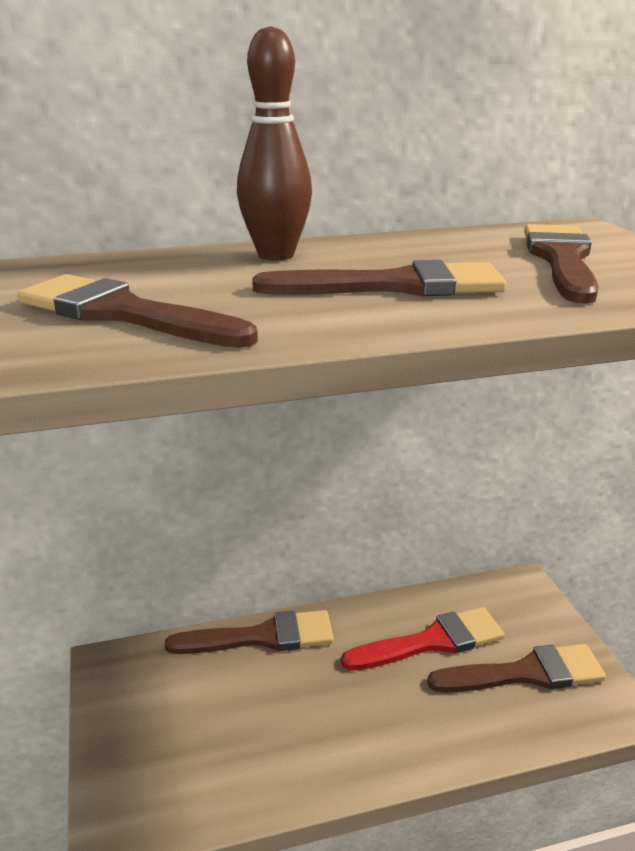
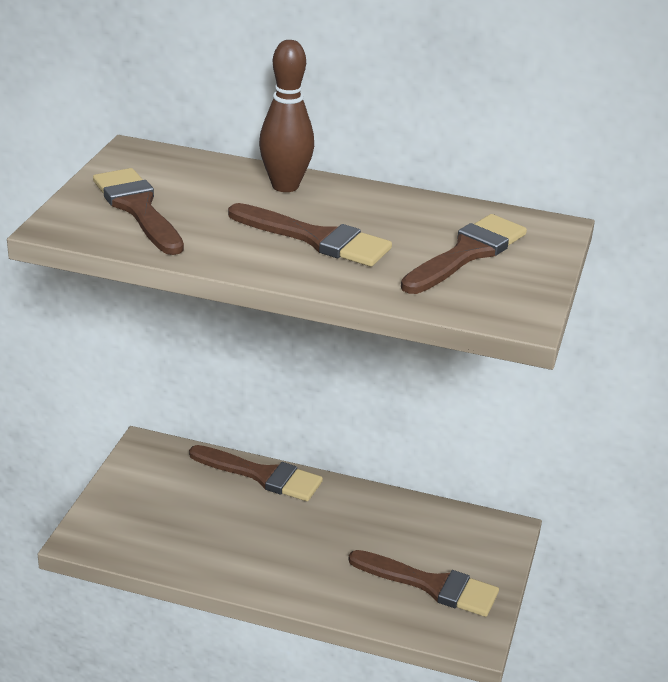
camera: 30 degrees right, 5 degrees up
(432, 642) = (383, 534): red brush -> none

